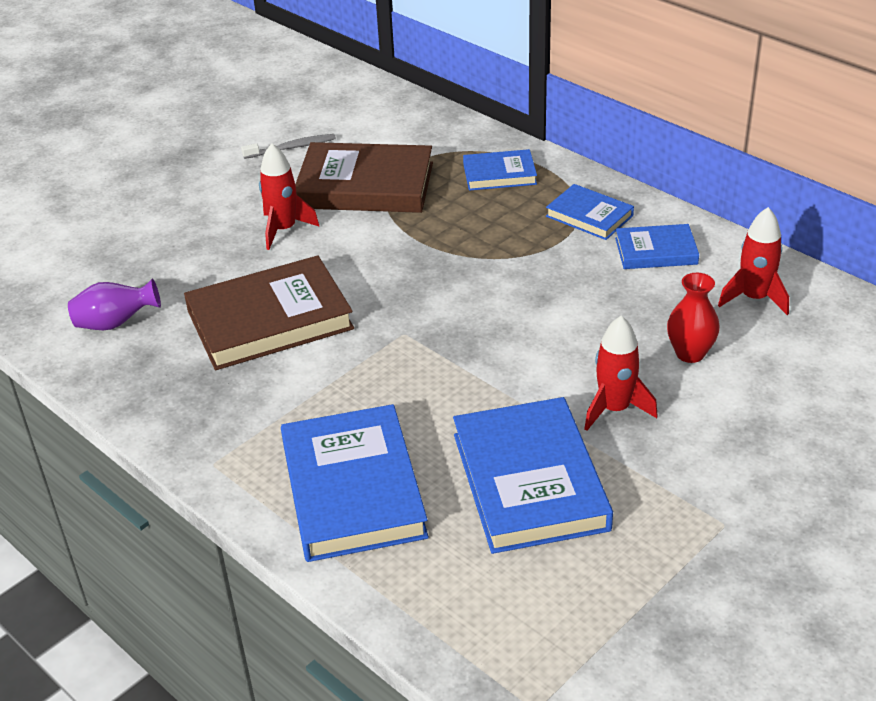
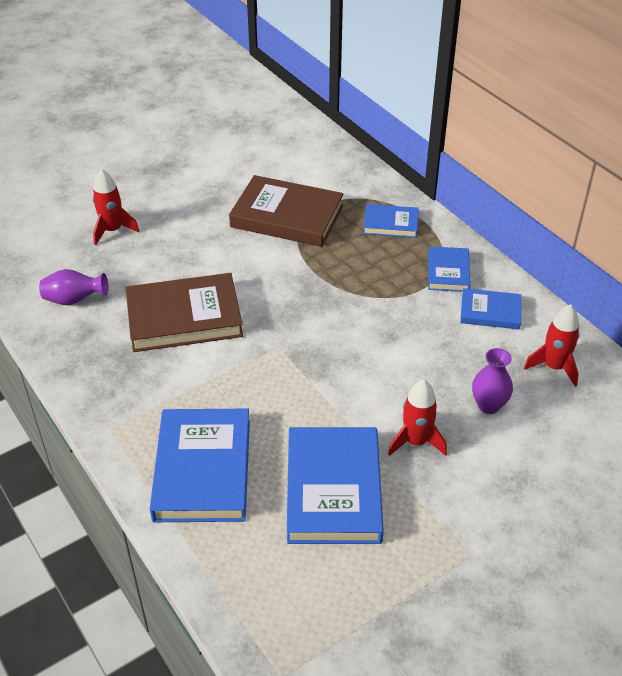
camera: 10 degrees right, 5 degrees up
(284, 229) = (216, 243): red rocket -> red rocket (113, 230)
(292, 148) = (242, 175): grey toothbrush -> none
(589, 216) = (448, 272): blue book -> blue book turned 45 degrees clockwise
(690, 353) = (488, 405): red vase -> purple vase

